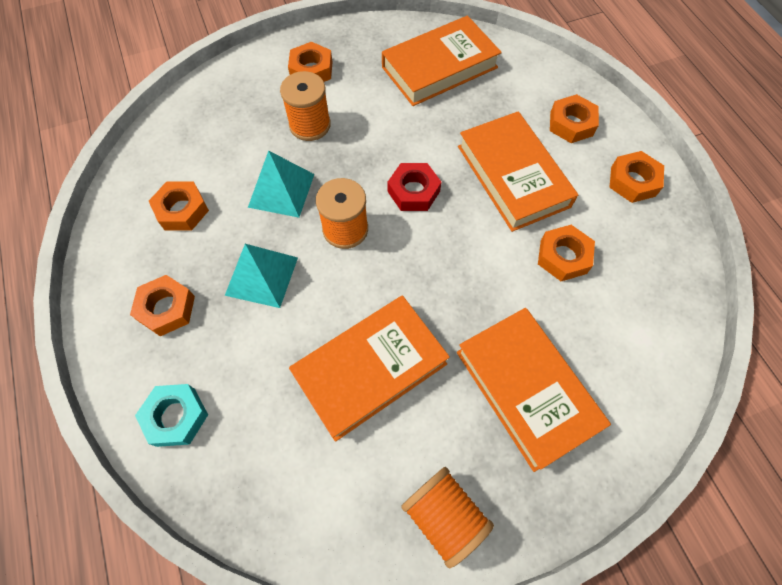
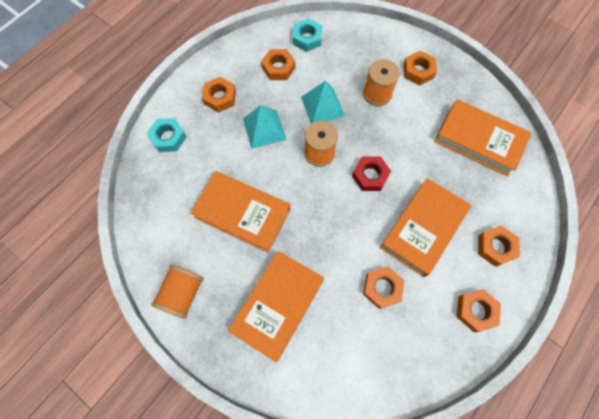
camera: 60 degrees right, 5 degrees up
(166, 154) = (307, 38): none -> turquoise nut

